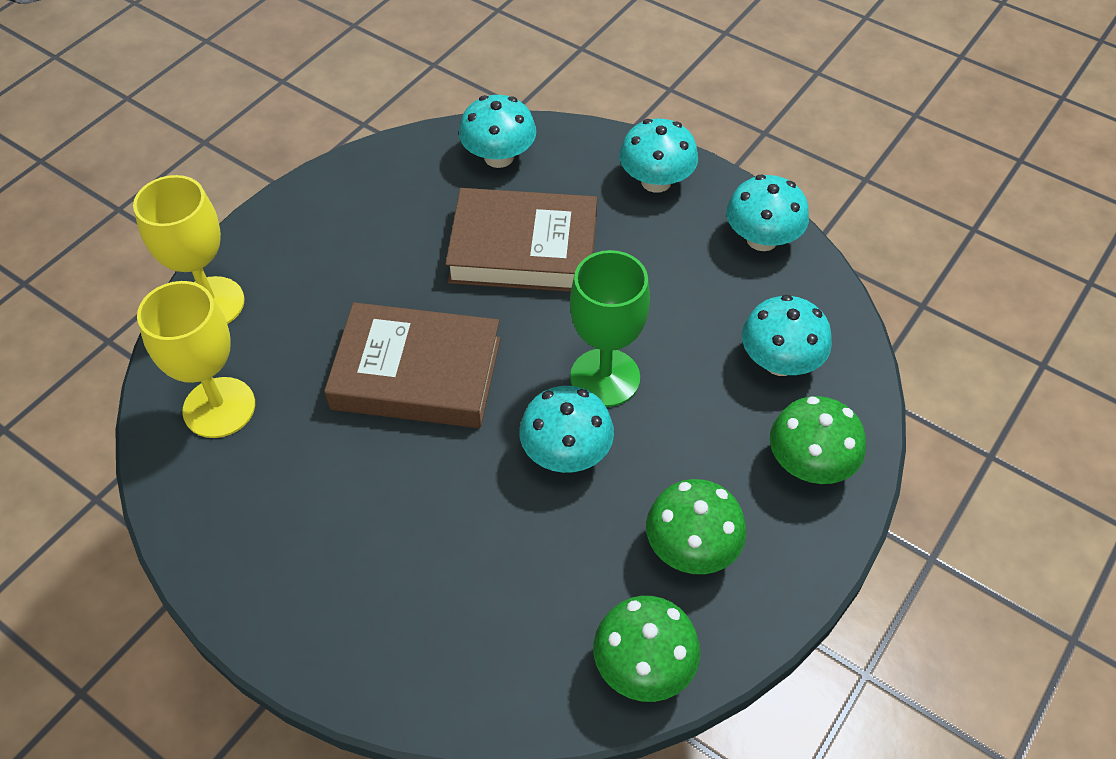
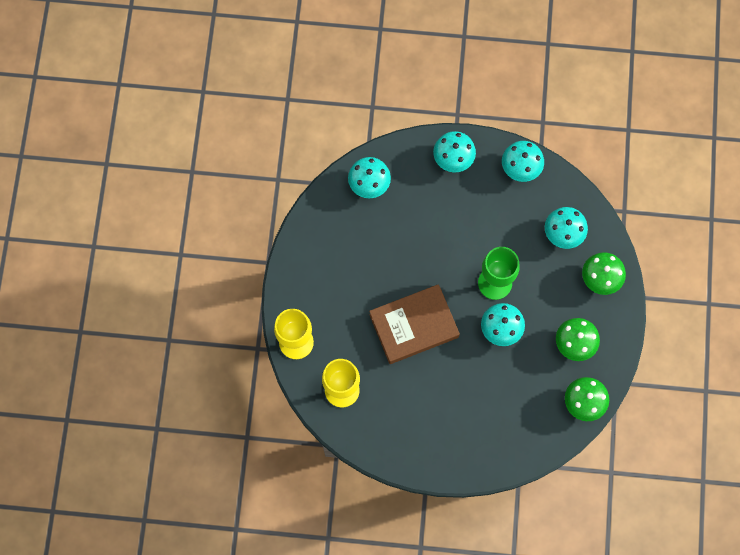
camera: 30 degrees left, 20 degrees up
(523, 248) = (416, 233): brown book -> none

